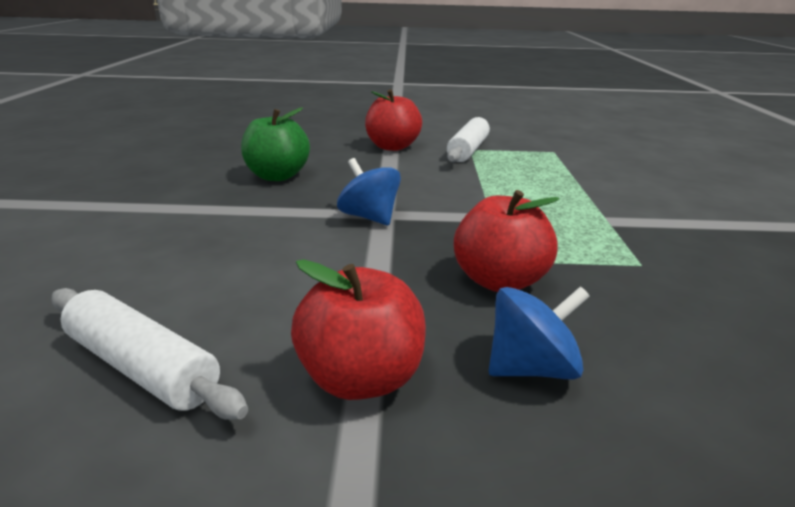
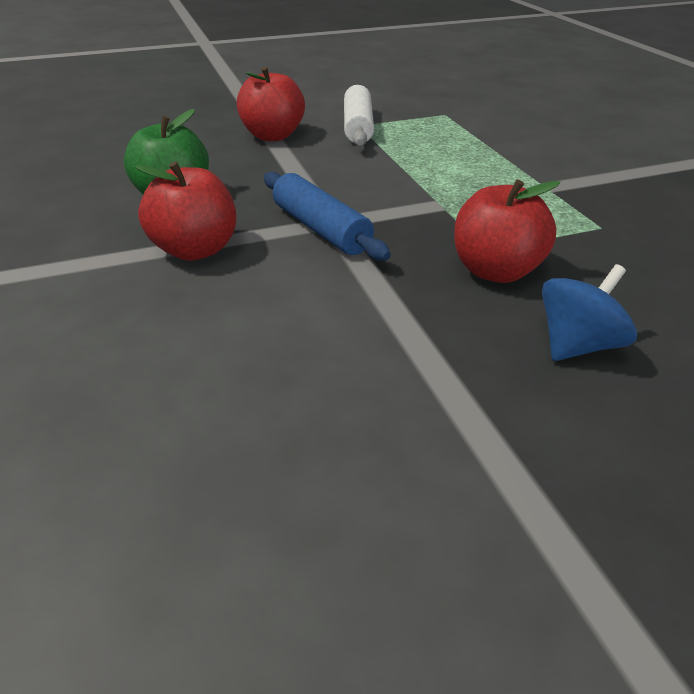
camera: 20 degrees left, 10 degrees up
(142, 366) = (238, 441): white rolling pin -> none
(361, 378) = (449, 393): red apple -> red apple (195, 250)
(369, 217) = (321, 229): blue spinning top -> blue rolling pin

